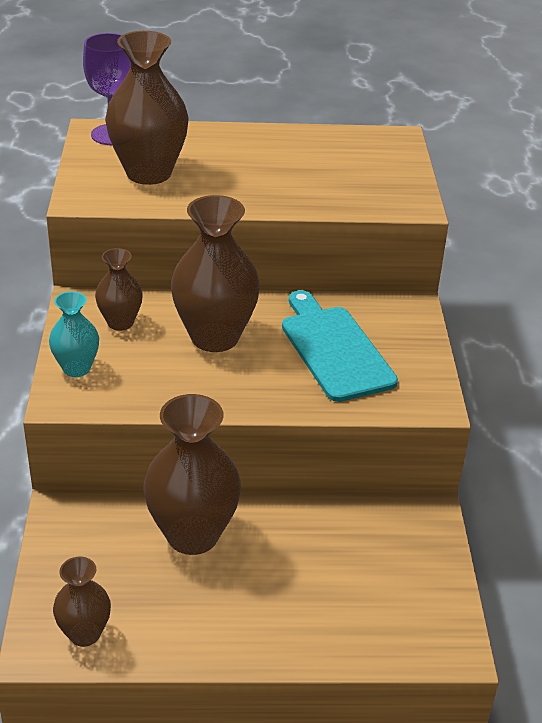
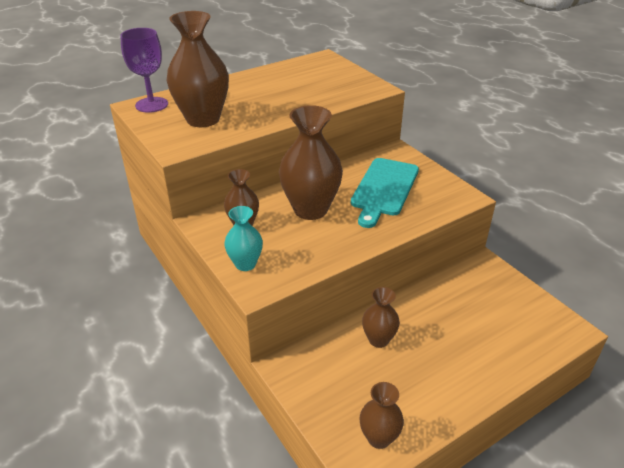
camera: 30 degrees left, 0 degrees up
(192, 535) = (378, 339): brown vase -> brown vase, size x0.54
(334, 349) = (384, 189): turquoise cutting board -> turquoise cutting board turned 105 degrees counterclockwise

